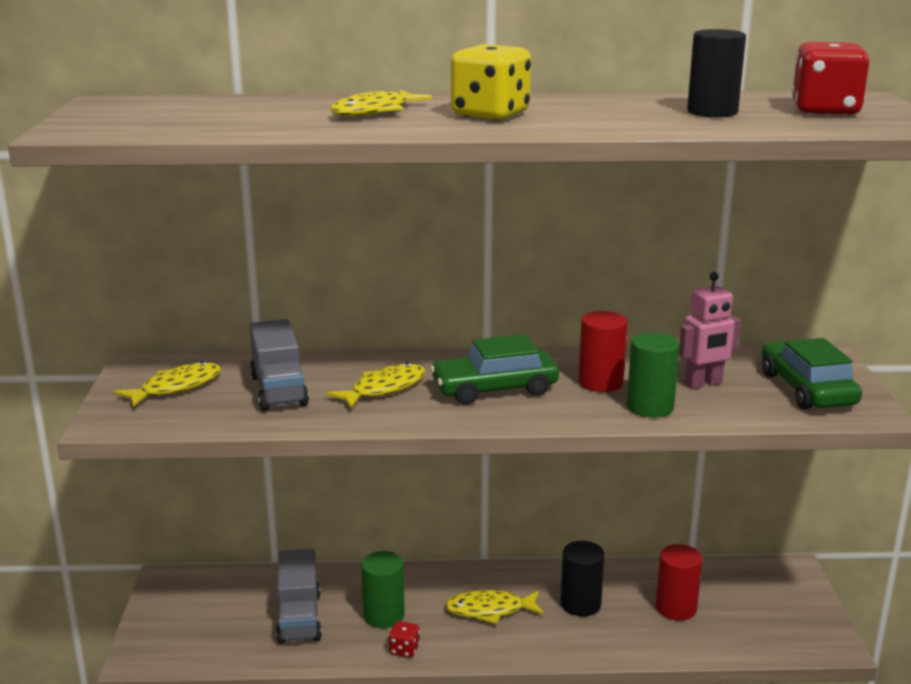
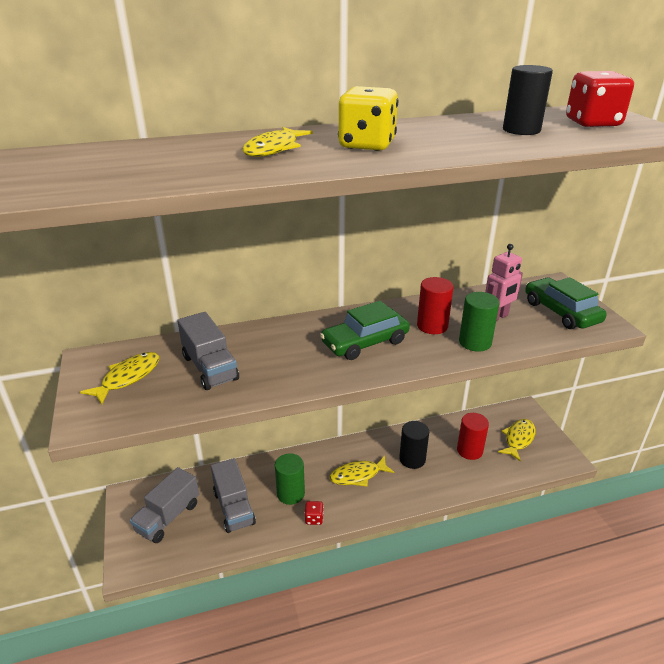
camera: 15 degrees left, 10 degrees up
(208, 613) = (168, 517): none -> grey truck
(384, 389) = (287, 354): yellow fish -> yellow fish (518, 439)

